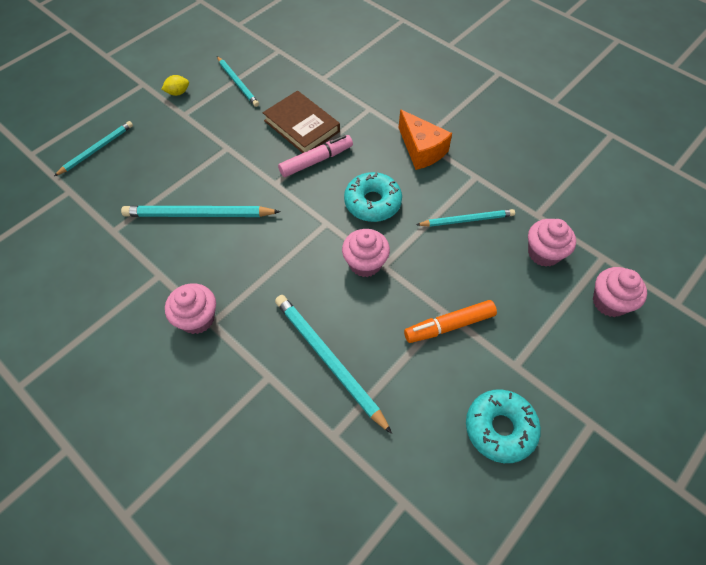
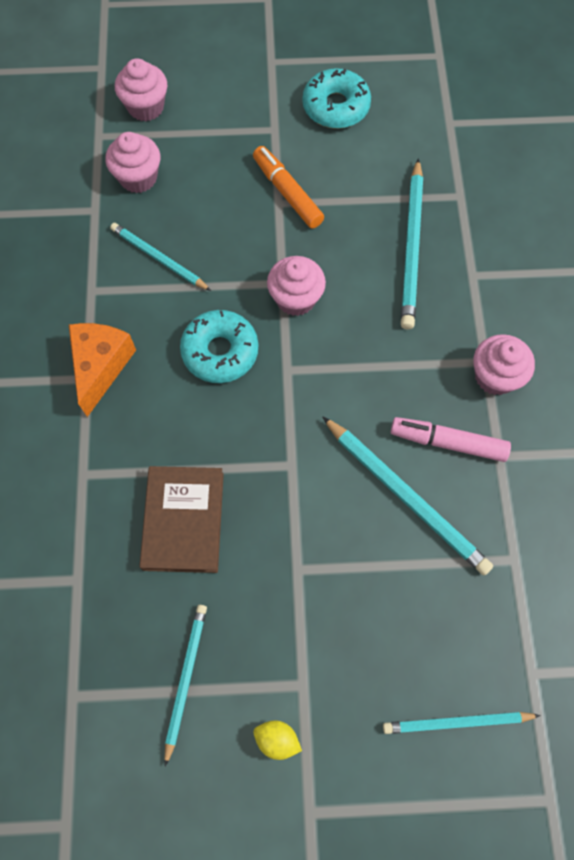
camera: 135 degrees left, 10 degrees up
(316, 161) = (219, 454): pink marker -> pink marker (448, 442)
(449, 325) = (287, 193): orange marker -> orange marker turned 150 degrees counterclockwise

